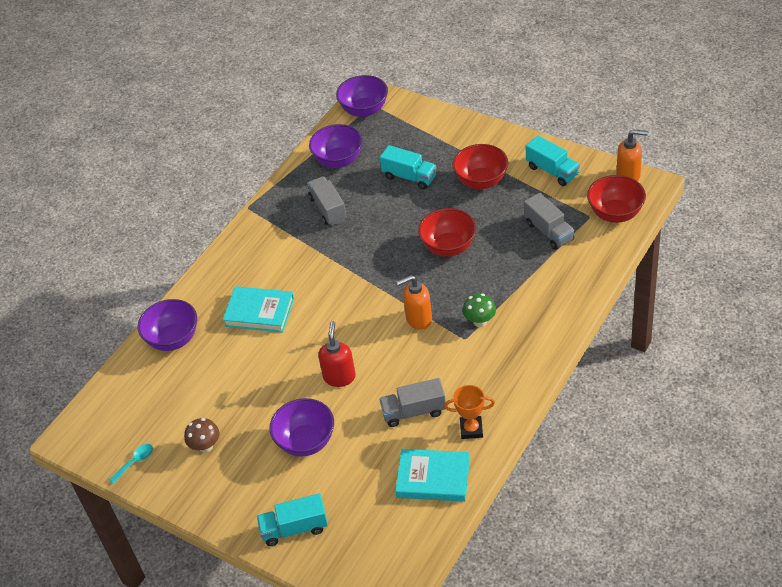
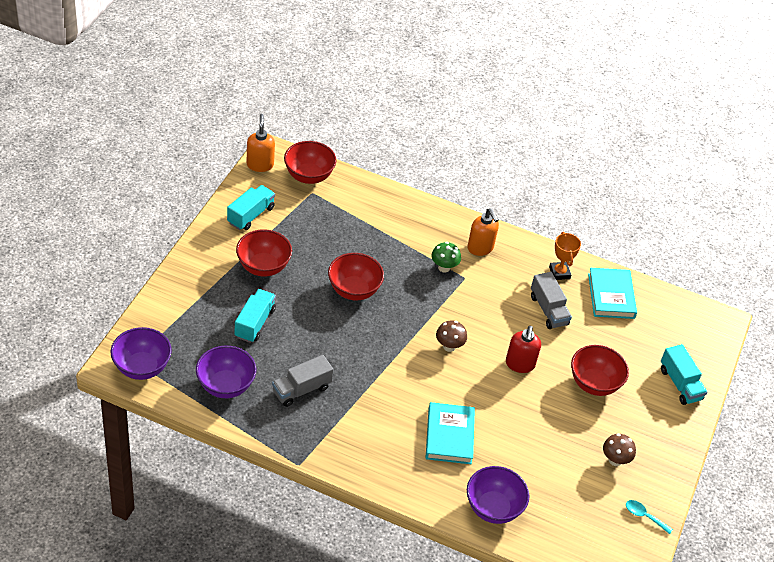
camera: 110 degrees left, 0 degrees up
(306, 442) = (594, 384): purple bowl -> red bowl
(339, 377) = (520, 364): red soap dispenser -> red soap dispenser turned 75 degrees counterclockwise
(369, 319) = (449, 346): none -> brown mushroom
(418, 319) = (445, 310): orange soap dispenser -> orange soap dispenser (480, 248)
(549, 231) = (332, 220): grey truck -> none

